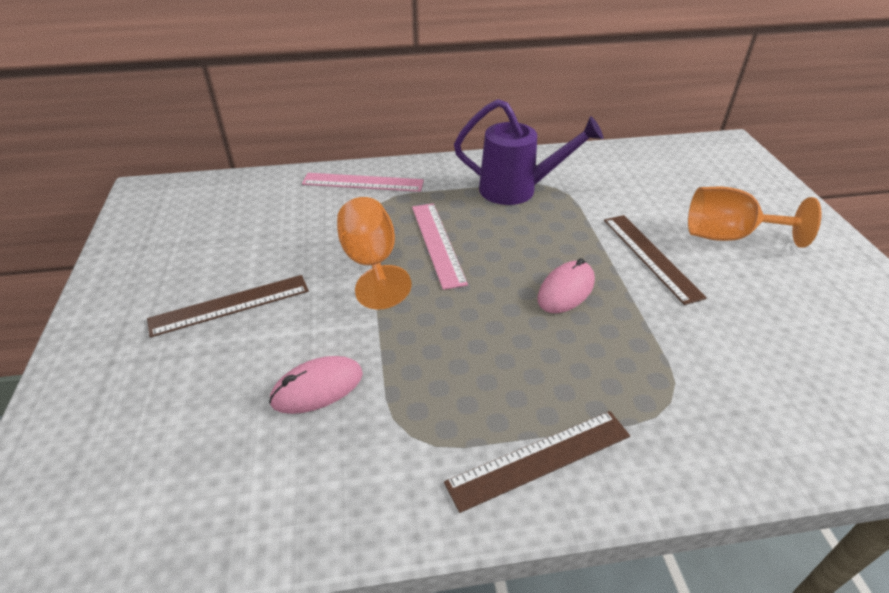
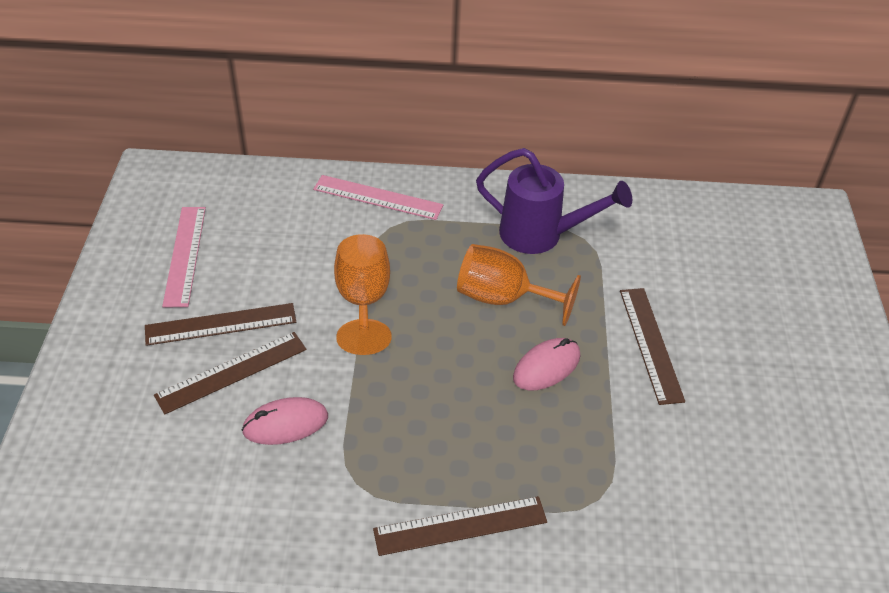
camera: 10 degrees right, 5 degrees up
(248, 347) = (231, 372): none -> brown ruler
(437, 243) = (435, 289): pink ruler -> pink ruler (185, 255)
(729, 236) = (746, 334): orange goblet -> orange goblet (503, 298)

